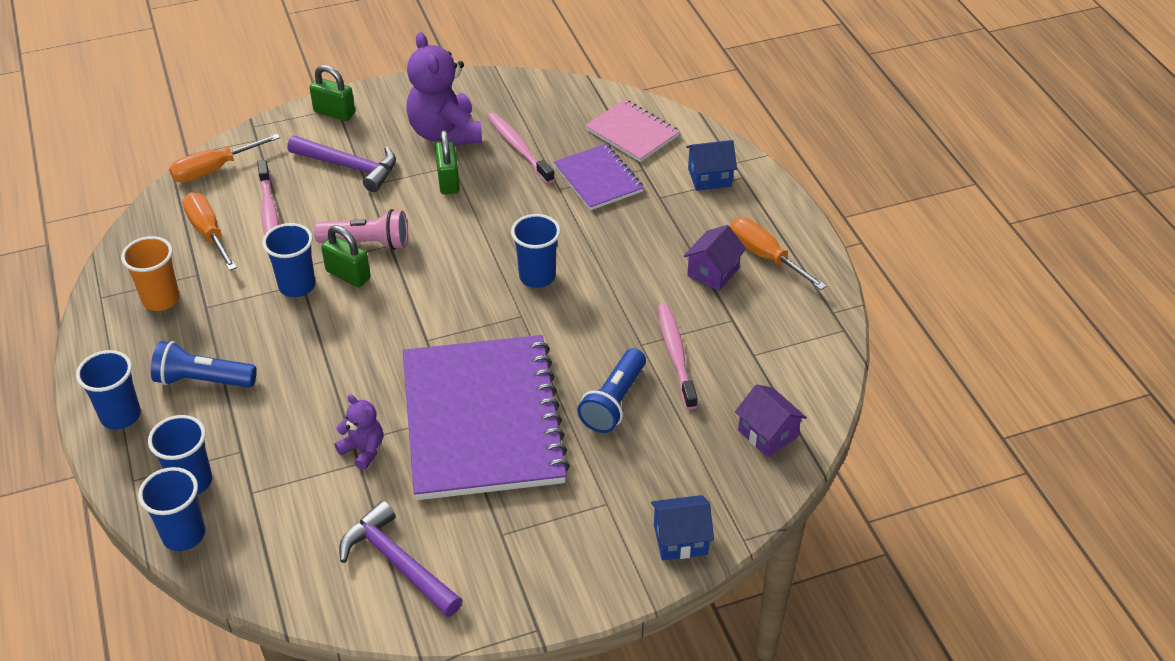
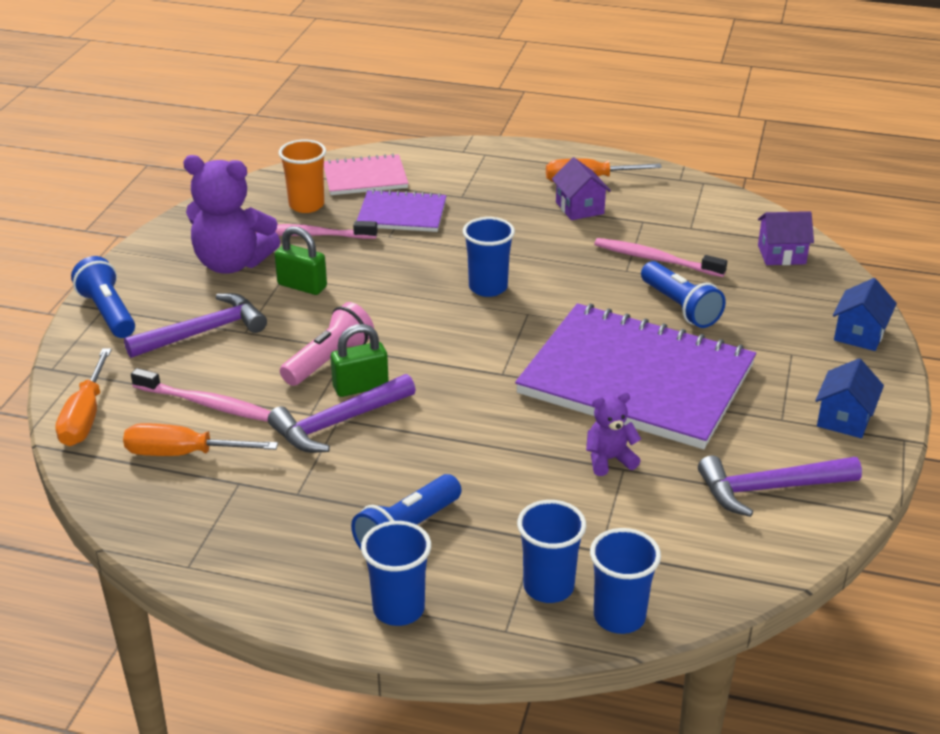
camera: 55 degrees left, 10 degrees down
(161, 299) = (247, 521): orange cup -> orange cup (306, 205)
(297, 286) = (338, 423): blue cup -> purple hammer
(334, 113) = (108, 312): green padlock -> blue flashlight
(709, 177) = (467, 167): blue house -> blue house (844, 419)

